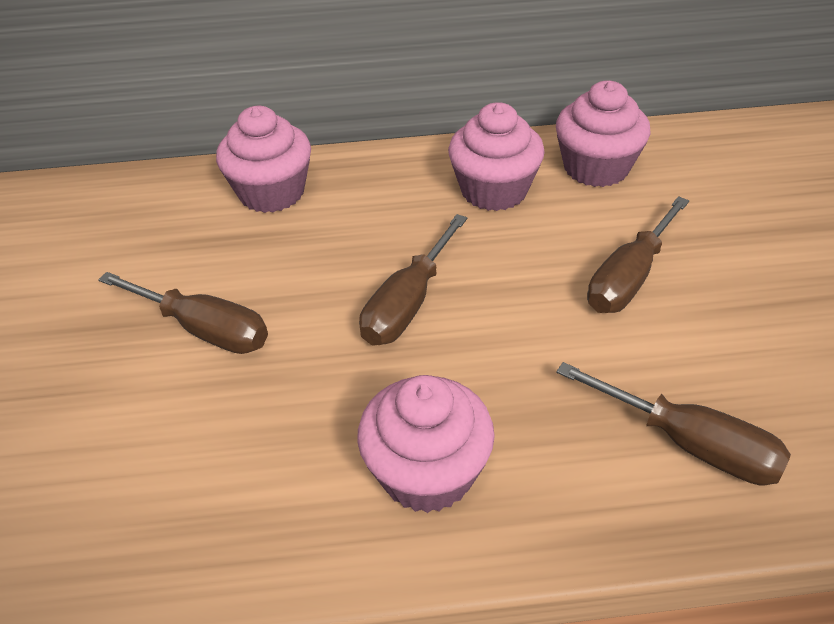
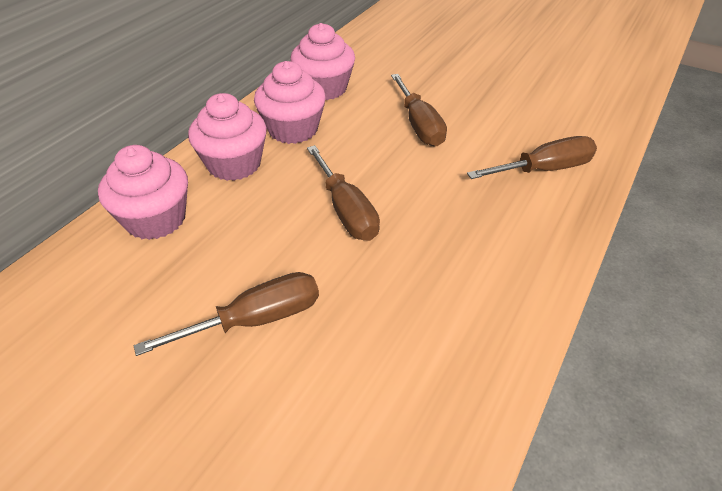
camera: 55 degrees left, 0 degrees up
(427, 472) = (485, 269): pink cupcake -> pink cupcake (234, 164)

